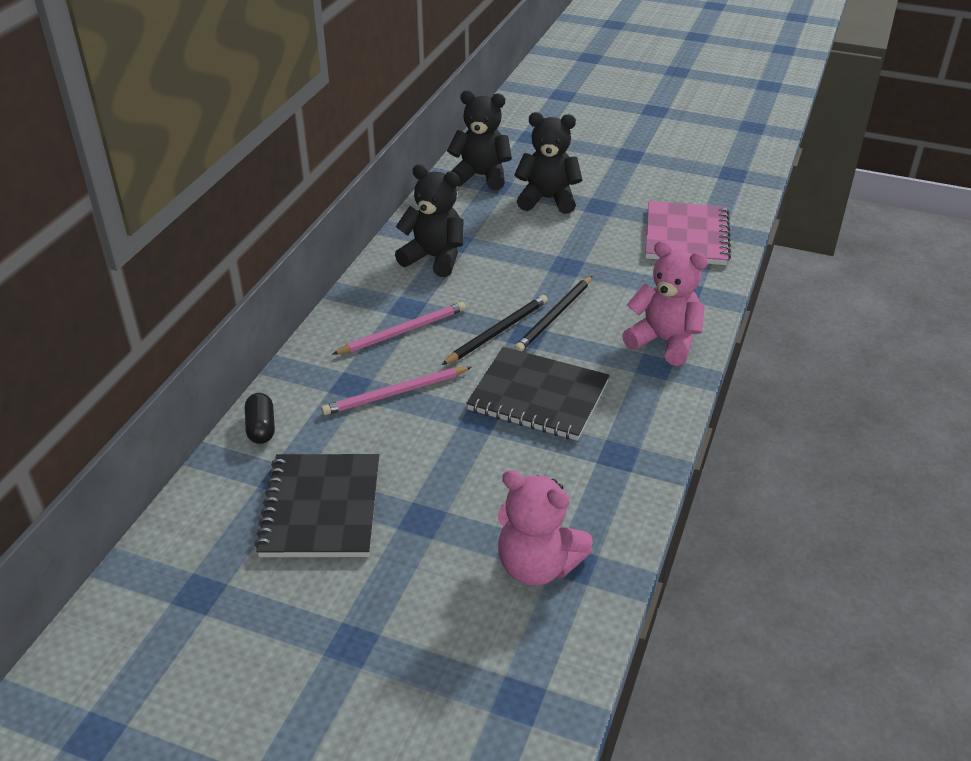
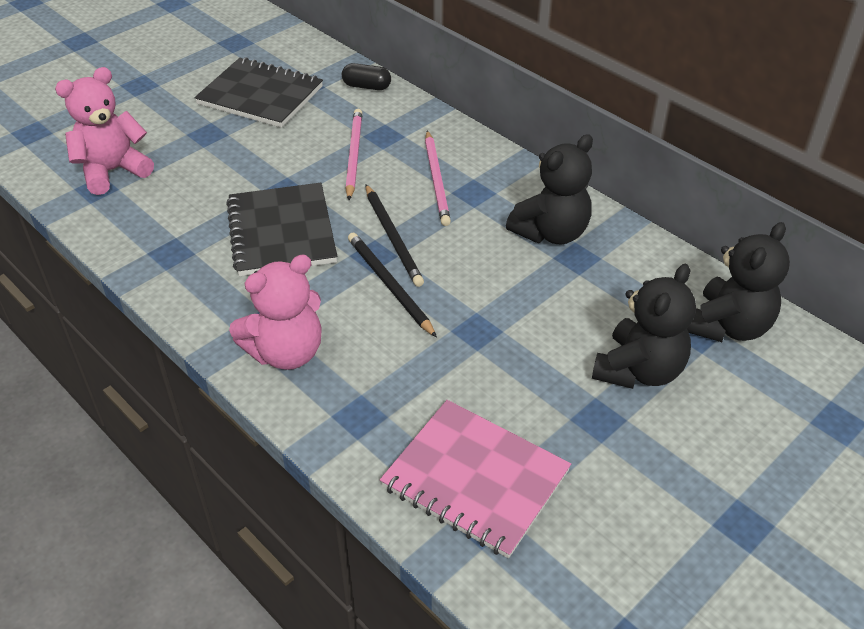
camera: 115 degrees right, 5 degrees up
(538, 396) = (281, 232): black notebook -> black notebook turned 60 degrees counterclockwise

